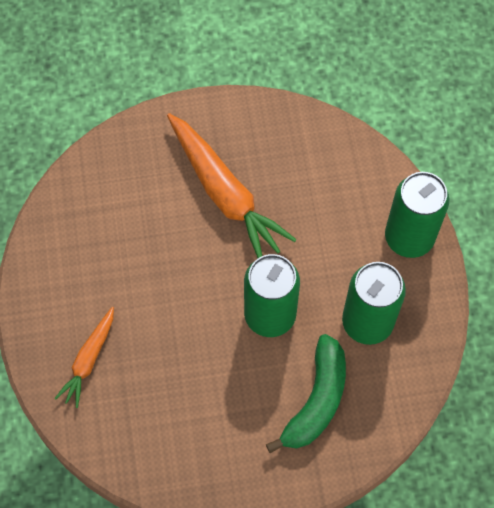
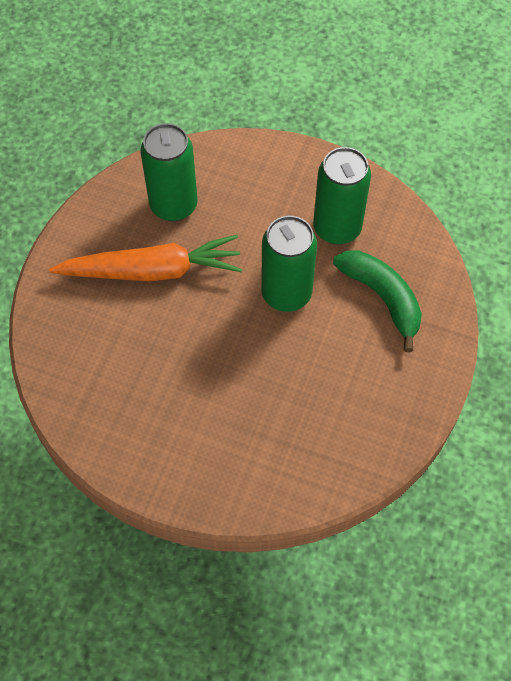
camera: 60 degrees left, 5 degrees down
(89, 360) = (237, 457): orange carrot -> none
(409, 237) = (283, 163): green can -> green can (173, 205)

